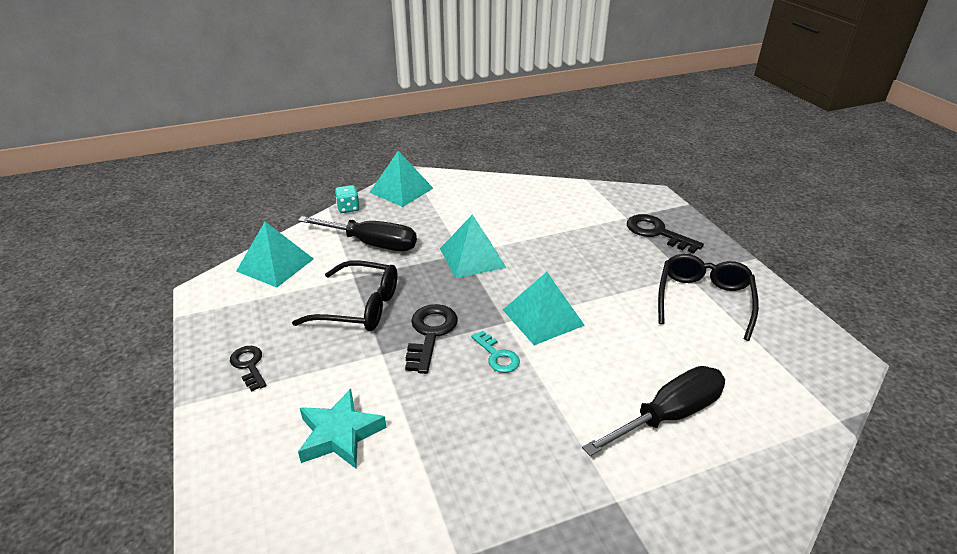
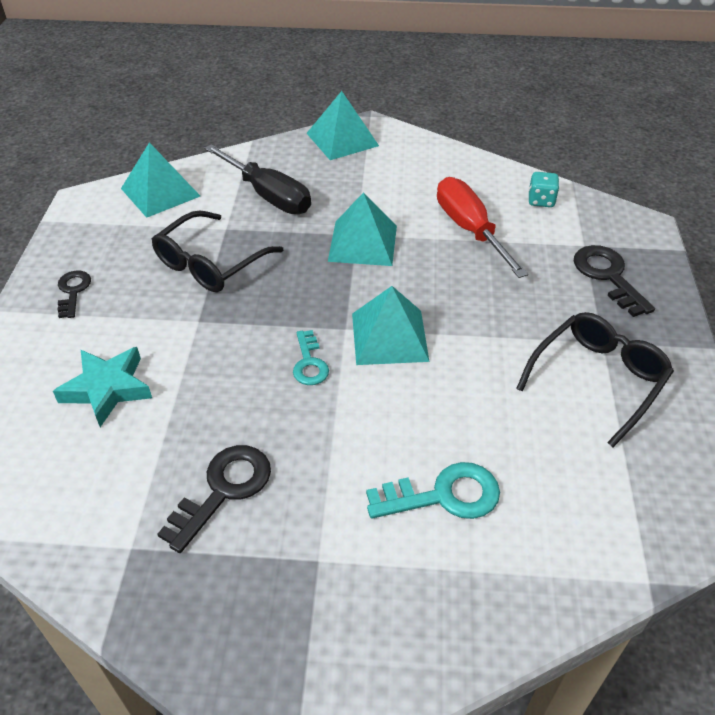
camera: 25 degrees right, 10 degrees up
(348, 208) = (272, 147): turquoise dice -> turquoise dice (541, 201)
(360, 307) = (210, 264): black glasses -> black glasses turned 90 degrees clockwise
(430, 333) = (259, 315): black key -> black key (224, 490)
(543, 228) = (470, 230): none -> red screwdriver
(668, 415) = (444, 496): black screwdriver -> turquoise key

